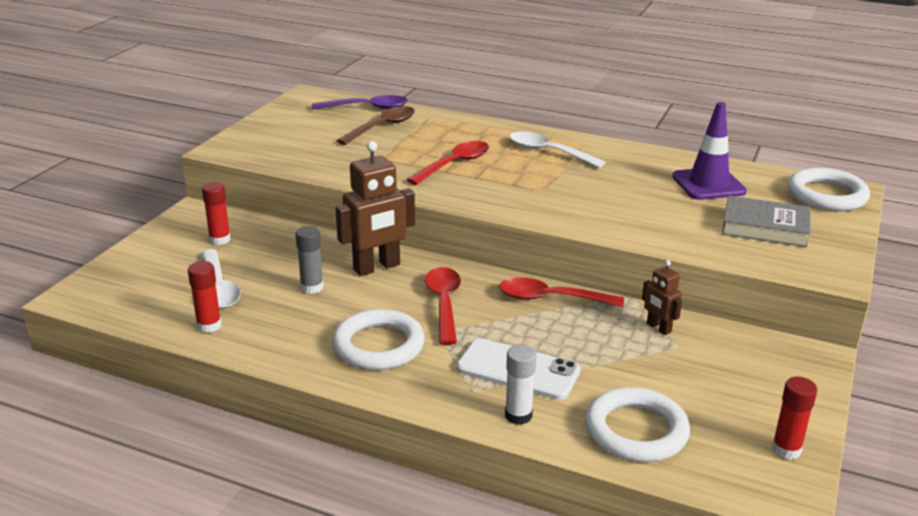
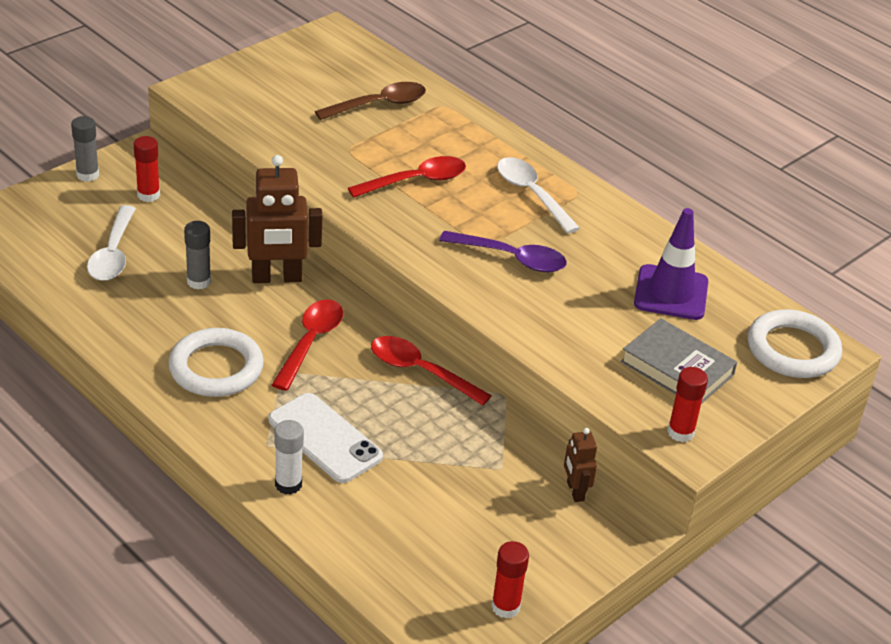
camera: 20 degrees right, 10 degrees up
(154, 239) = (87, 175): none -> grey glue stick
(209, 326) = (79, 294): red glue stick -> red glue stick (680, 432)
(367, 108) = (383, 71): purple spoon -> purple spoon (511, 258)
(636, 431) = (382, 538): white ring -> none
(658, 328) = (500, 441): brown robot -> brown robot (575, 491)

